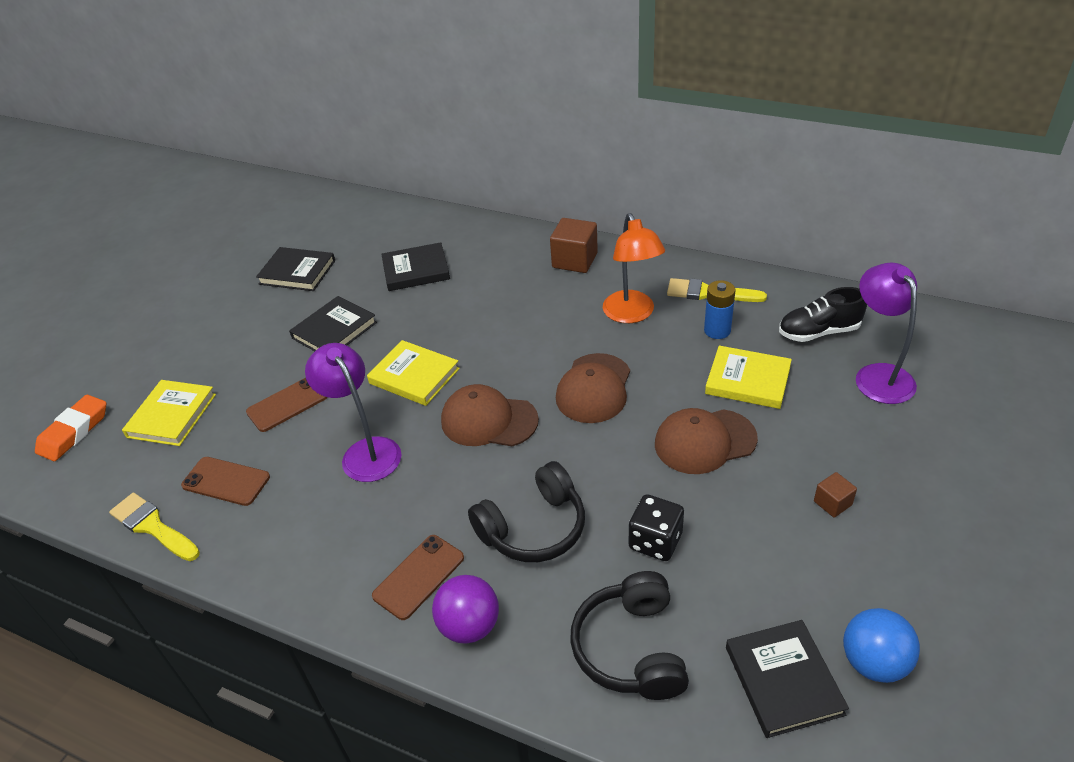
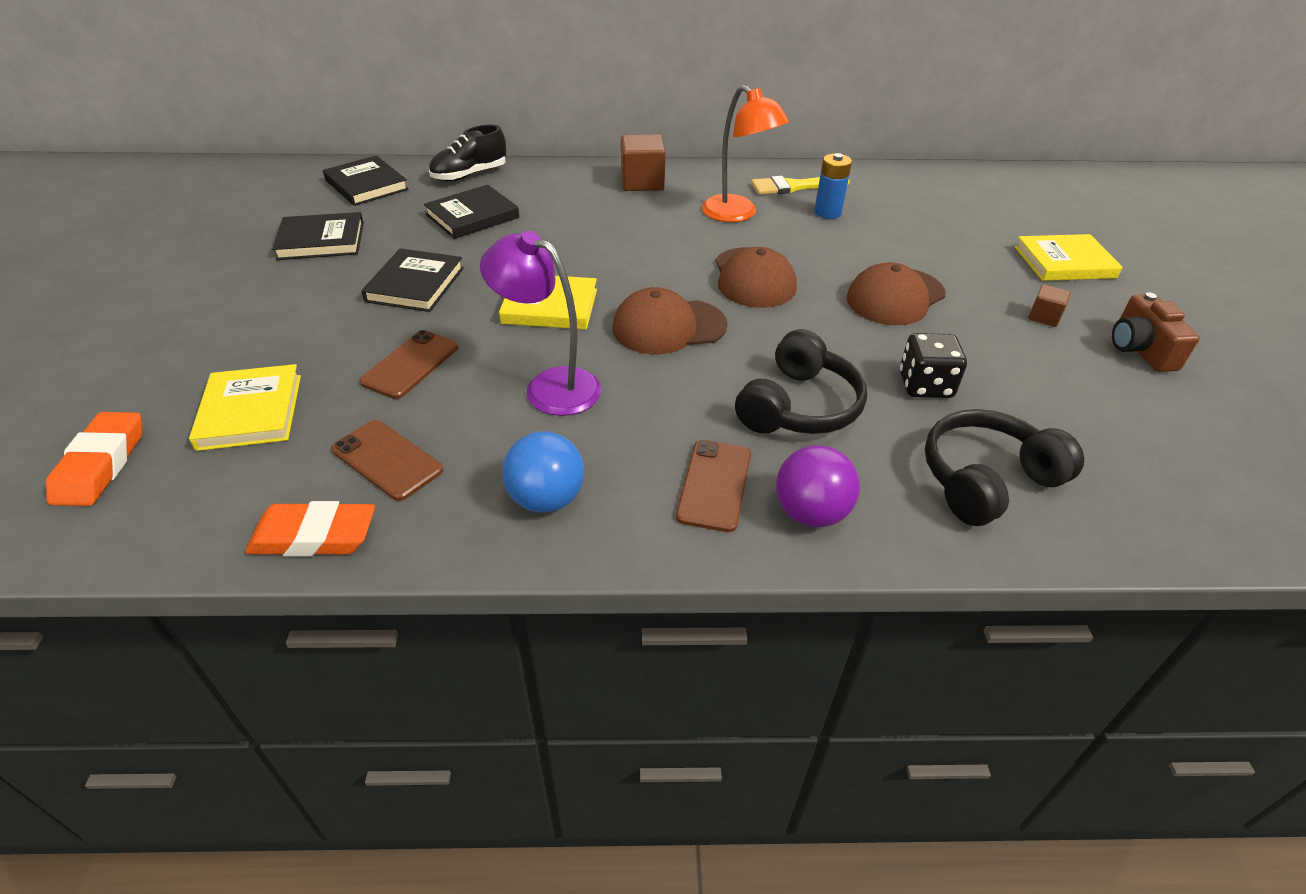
camera: 30 degrees left, 0 degrees up
(152, 526) = (314, 536): yellow brush -> orange eraser
(226, 481) = (387, 460): brown phone -> brown phone turned 45 degrees clockwise
(631, 648) = (986, 480): black headphones -> black headphones turned 90 degrees clockwise
(747, 380) = (889, 244): yellow book -> yellow book (1064, 262)
(783, 680) = (1136, 461): black book -> black book (366, 185)
(818, 332) = (914, 199): black shoe -> black shoe (469, 175)
(873, 662) = (1189, 424): blue ball -> blue ball (546, 499)
(878, 375) = (990, 219): purple lamp -> none
(900, 568) = (1140, 349): none -> brown camera

